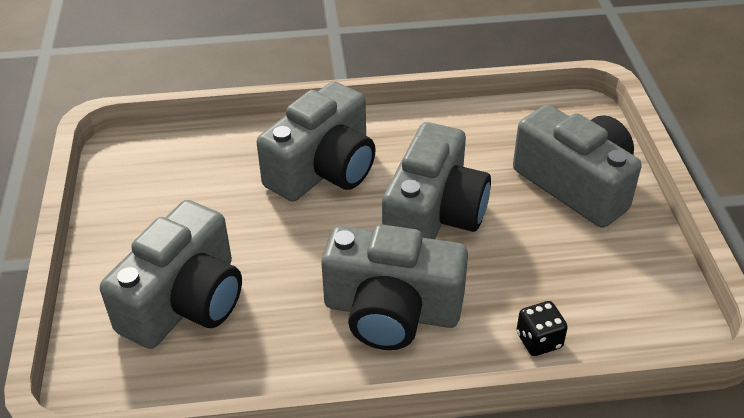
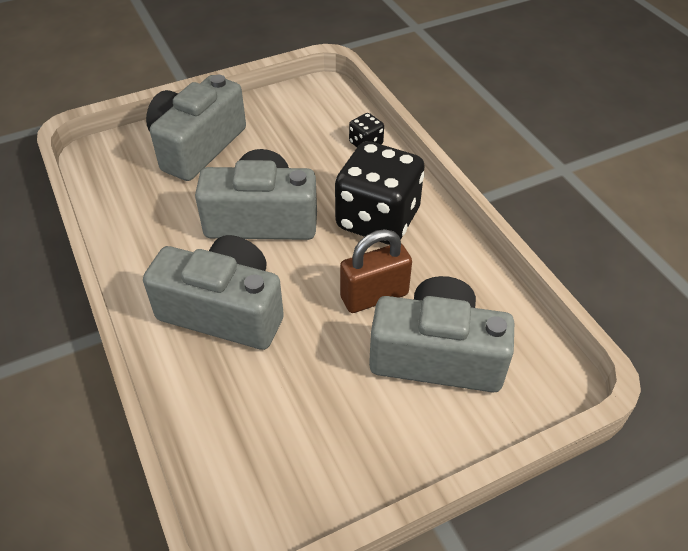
camera: 110 degrees left, 5 degrees up
(283, 276) = (374, 296): none -> brown padlock
(391, 311) = (378, 219): grey camera -> black dice

